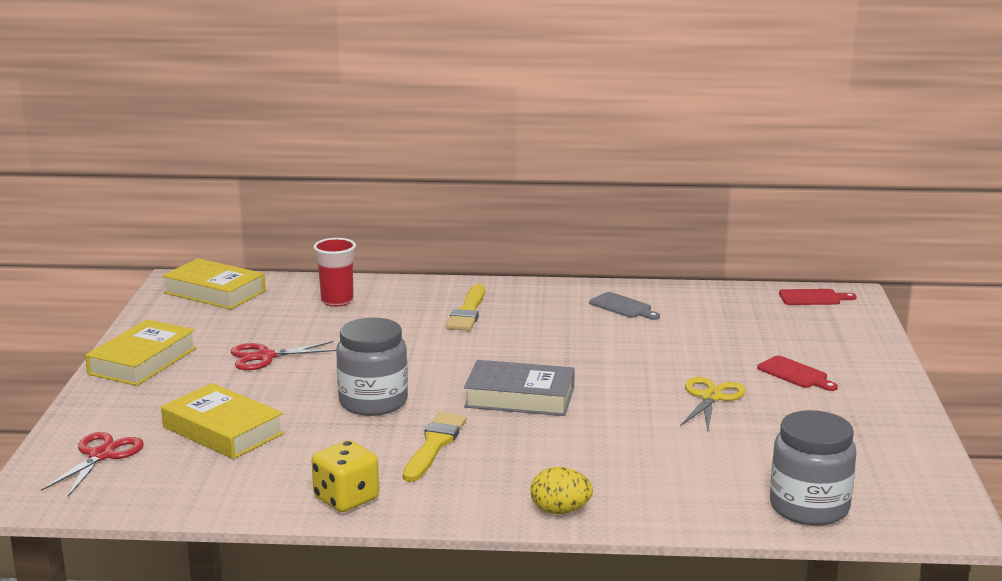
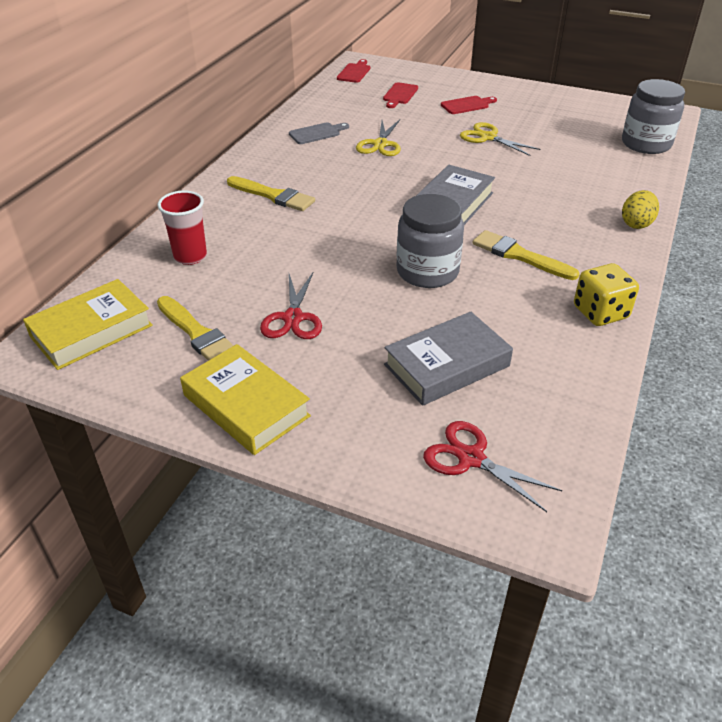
camera: 70 degrees left, 20 degrees up
(223, 430) = (447, 365): yellow book -> grey book
(226, 327) = (197, 334): none -> yellow brush
(629, 341) = (380, 144): none -> yellow scissors
(778, 332) = (400, 95): none -> red cutting board

